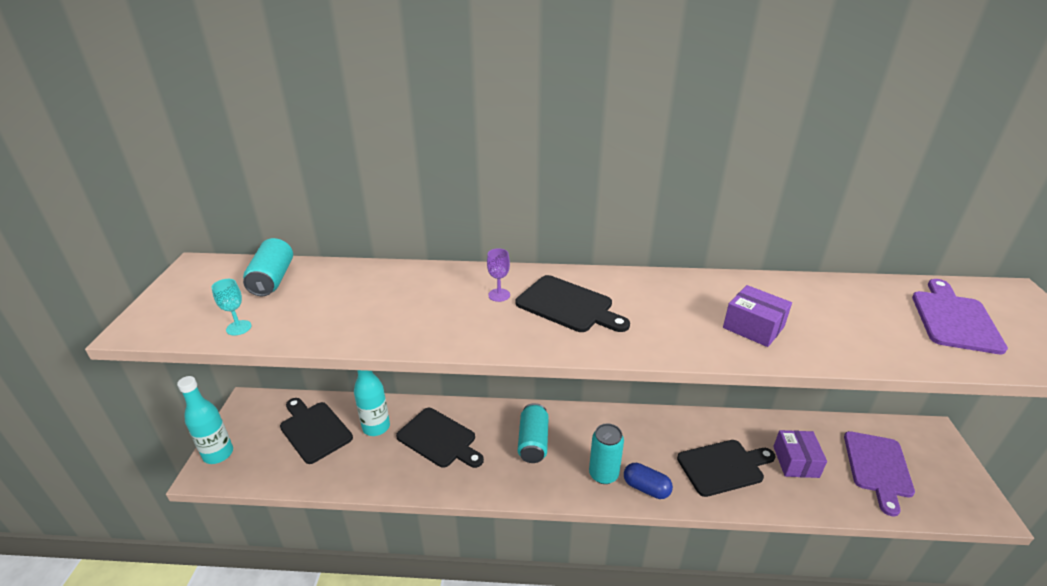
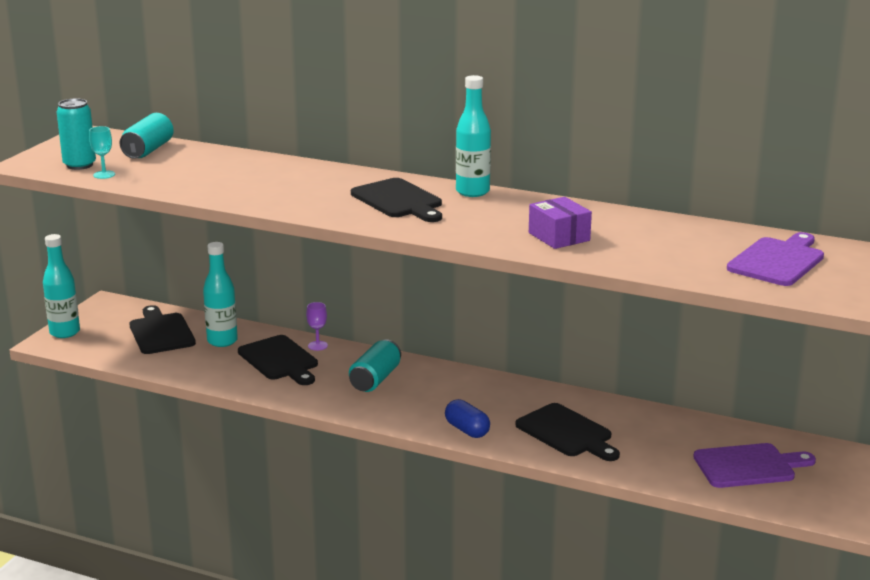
camera: 20 degrees right, 10 degrees down
(499, 295) = (341, 186): purple goblet -> purple goblet (317, 346)
(603, 474) = (430, 413): turquoise can -> turquoise can (79, 165)
(622, 279) = (472, 192): none -> turquoise bottle
(723, 467) = (566, 433): black cutting board -> black cutting board turned 45 degrees clockwise
(795, 462) = (654, 444): purple box -> none
(877, 467) = (748, 466): purple cutting board -> purple cutting board turned 135 degrees counterclockwise

